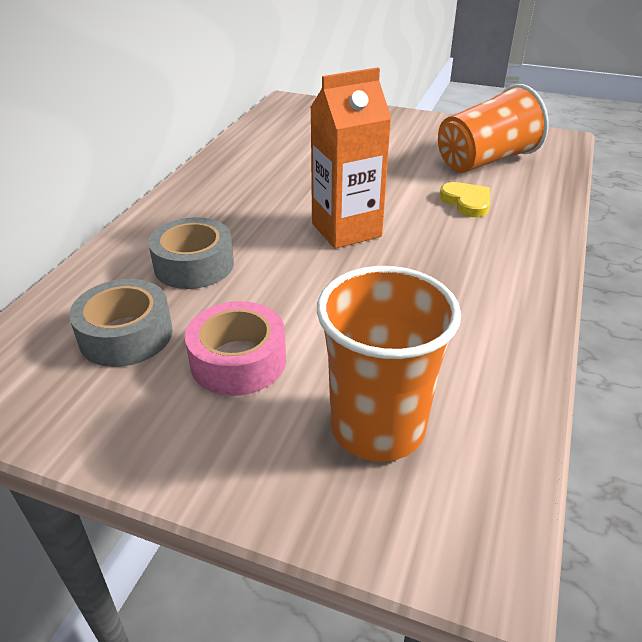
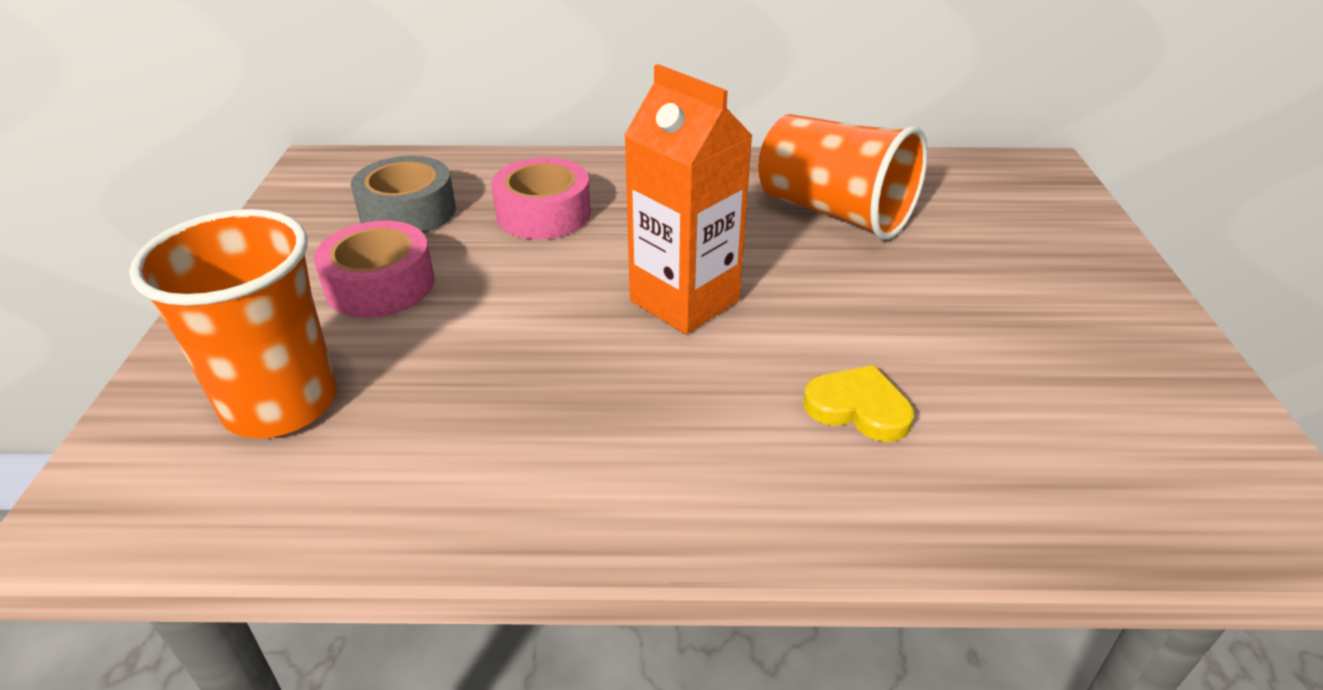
camera: 70 degrees right, 0 degrees up
(194, 265) = (543, 213): grey tape -> pink tape
(466, 202) = (858, 408): yellow heart -> yellow heart turned 105 degrees counterclockwise
(485, 161) = (1049, 412): orange cup -> orange cup (834, 212)

